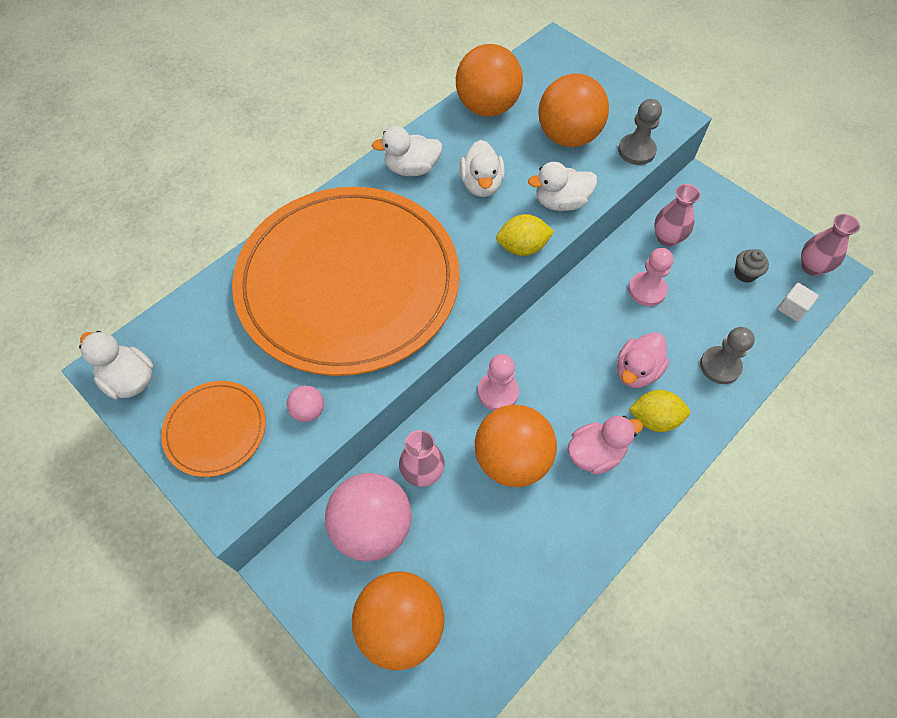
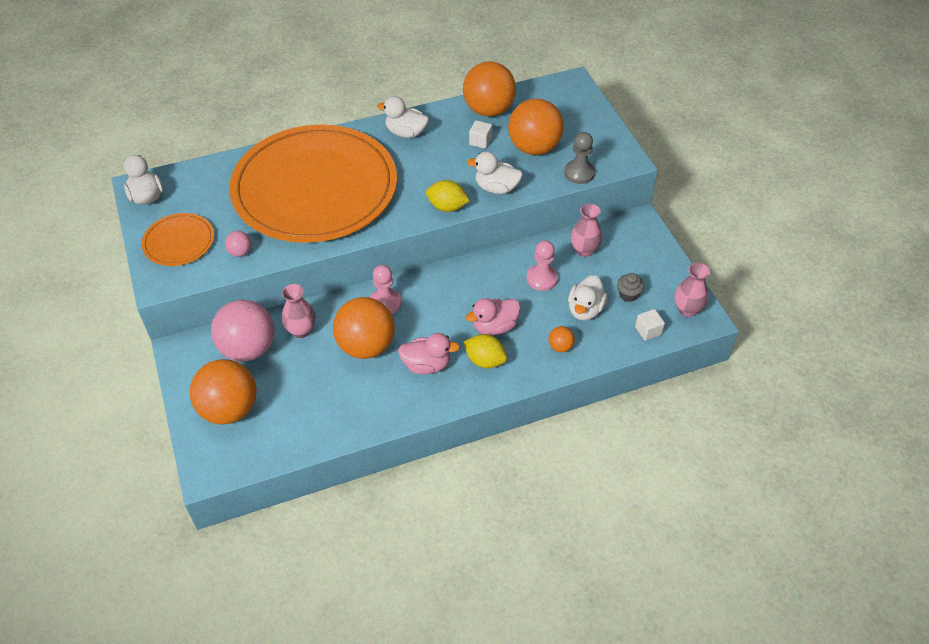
camera: 25 degrees right, 10 degrees down
(481, 184) = (447, 158): white duck -> white duck (585, 310)
(504, 150) = (480, 141): none -> white cube
(720, 366) = (560, 347): grey pawn -> orange ball

